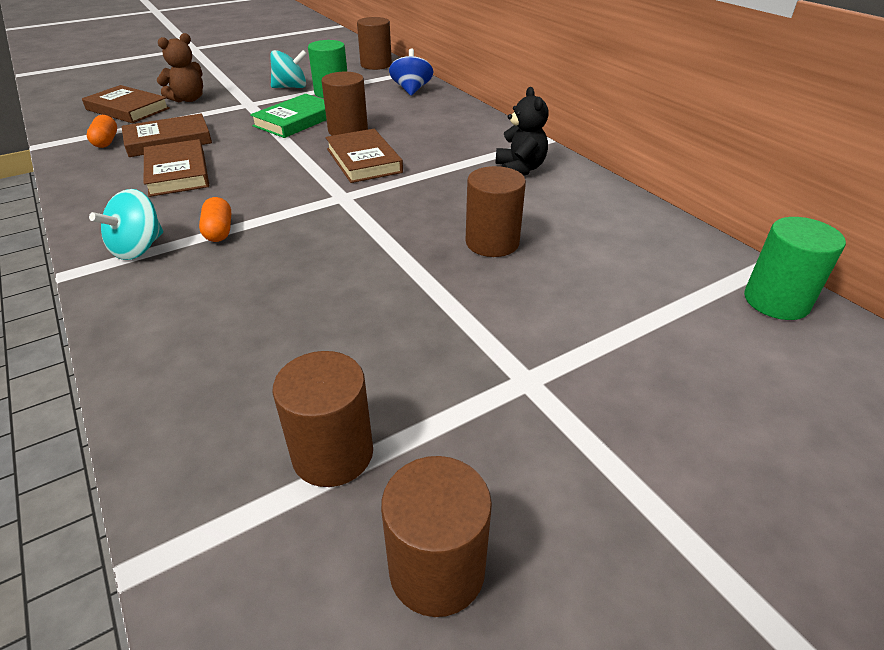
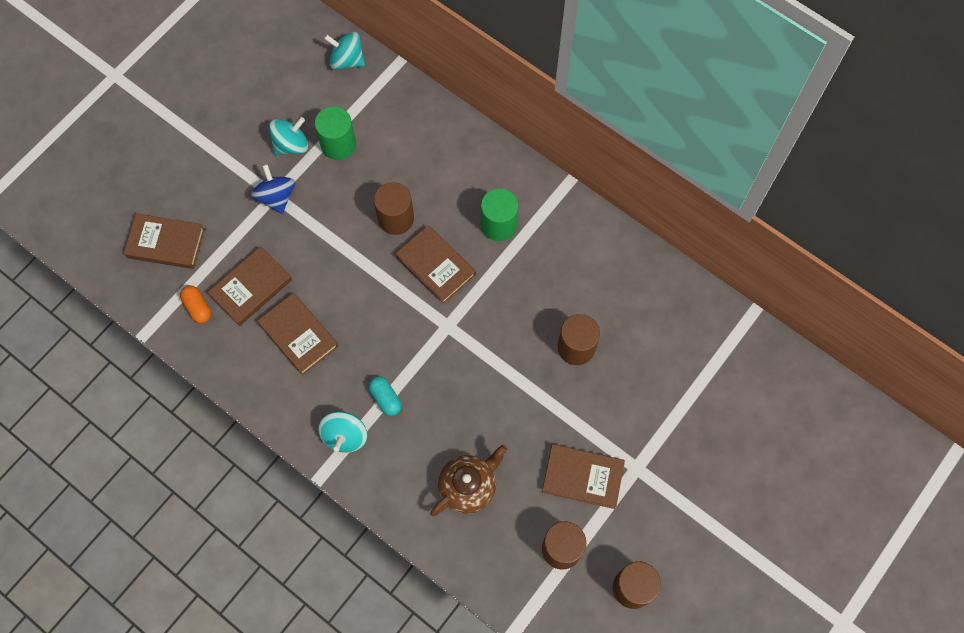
camera: 20 degrees left, 30 degrees up
(188, 99) = (208, 204): brown teddy bear -> none
(219, 231) = (385, 398): orange capsule -> turquoise capsule
(245, 332) = (468, 487): none -> brown teapot
(296, 120) = (339, 214): green book -> none
(376, 65) = (347, 60): brown cylinder -> turquoise spinning top
(411, 90) = (413, 114): blue spinning top -> blue spinning top (276, 197)
(428, 368) = (582, 477): none -> brown book
(520, 169) = (563, 239): black teddy bear -> none
(776, 301) = (759, 351): green cylinder -> green cylinder (498, 224)

